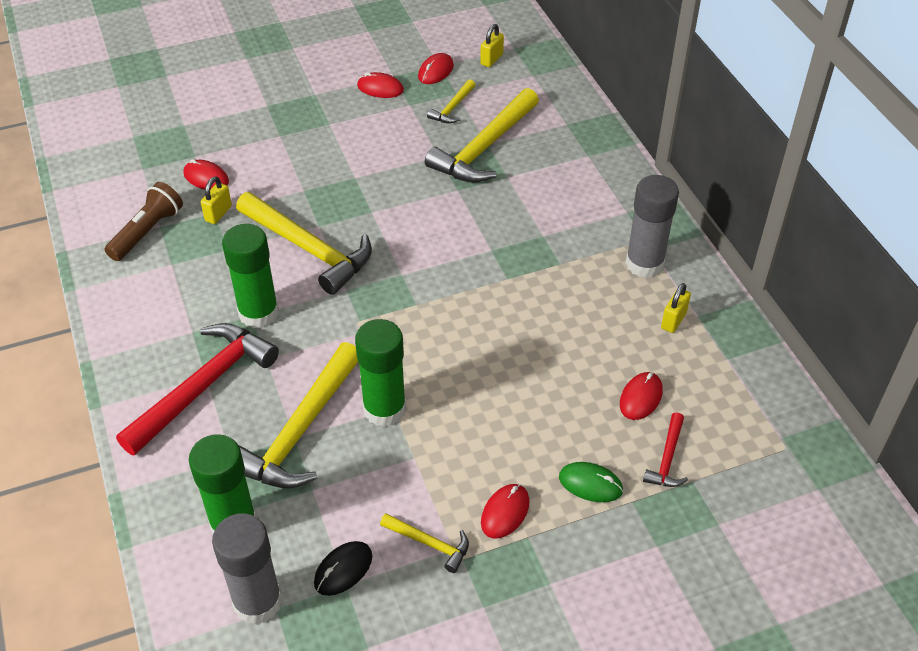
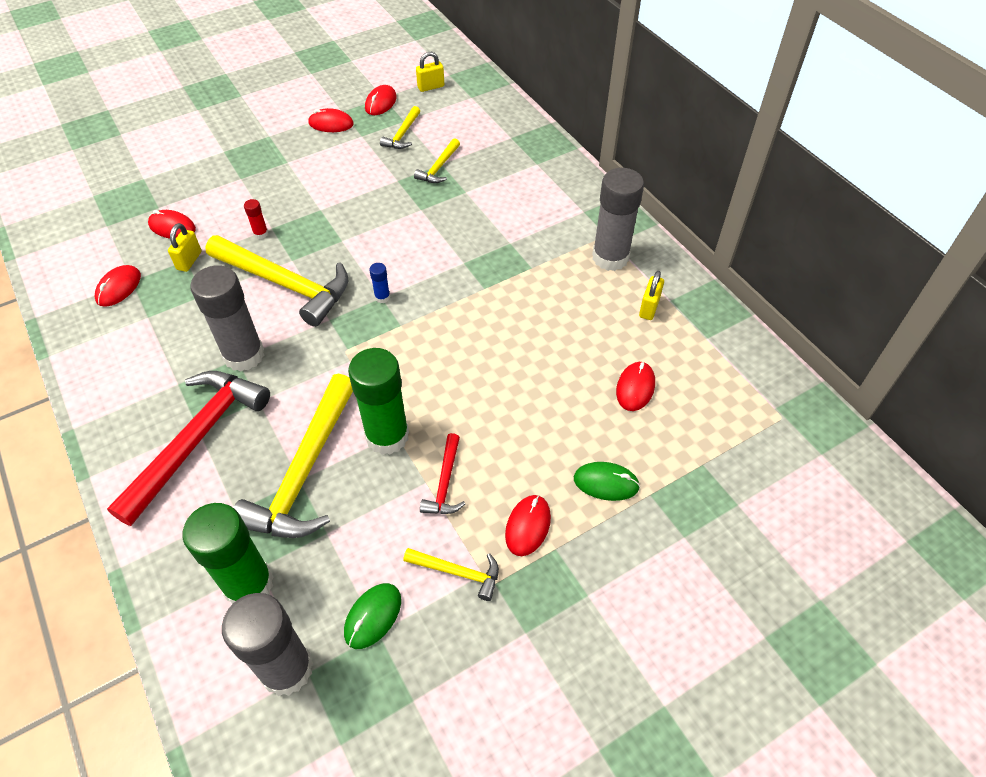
camera: 10 degrees left, 5 degrees up
(147, 232) = (118, 288): brown flashlight -> red mouse
(258, 313) = (244, 355): green glue stick -> grey glue stick
(292, 195) = (261, 234): none -> red glue stick
(343, 569) = (373, 616): black mouse -> green mouse
(402, 274) = (382, 297): none -> blue glue stick
(484, 148) = (438, 167): yellow hammer -> yellow hammer, size x0.48
(491, 59) = (431, 87): yellow padlock -> yellow padlock turned 45 degrees clockwise
(667, 459) = (674, 445): red hammer -> red hammer (445, 483)

